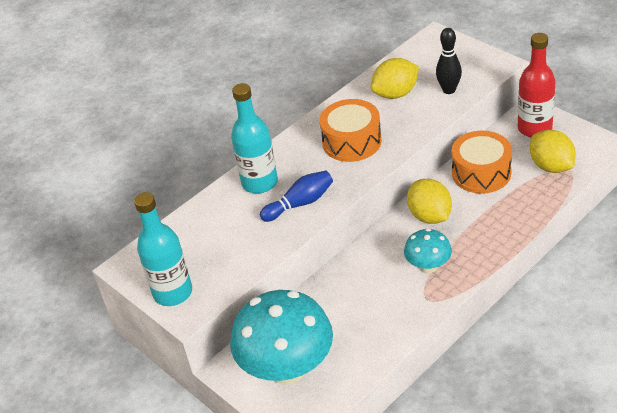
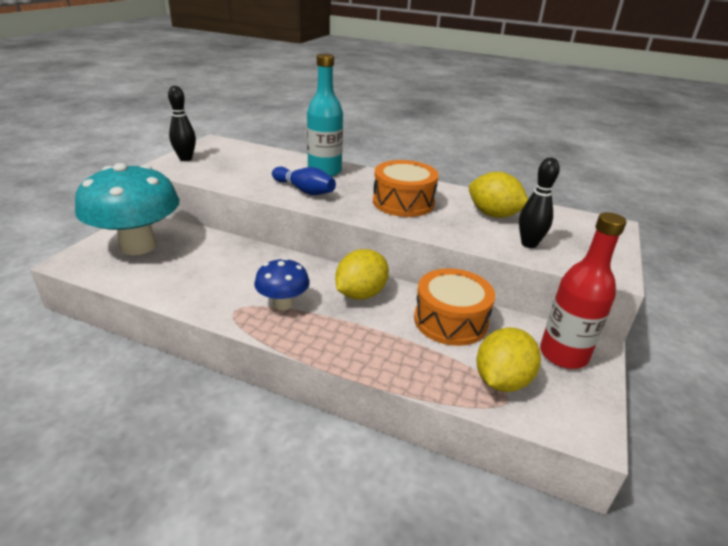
camera: 60 degrees right, 10 degrees down
(173, 292) = (185, 159): turquoise bottle -> black bowling pin
(428, 266) = (283, 304): turquoise mushroom -> blue mushroom

